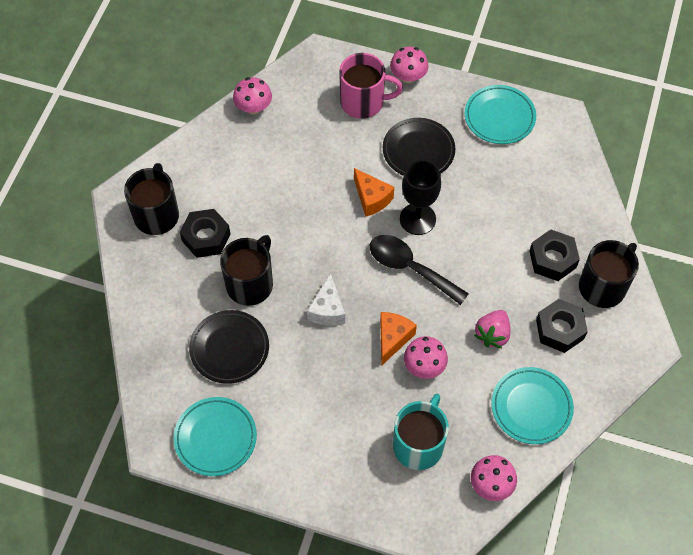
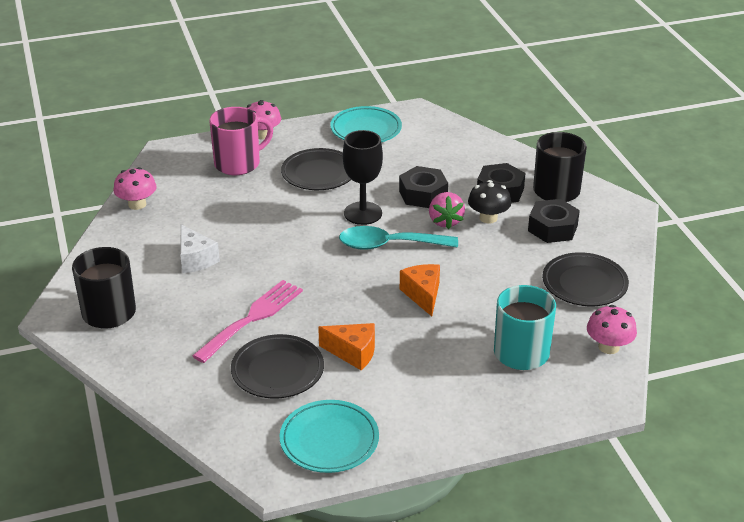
camera: 35 degrees left, 25 degrees down
(206, 237) = (175, 306): black nut -> black nut (423, 194)
(250, 284) = (252, 318): black mug -> pink fork
(327, 310) = (344, 303): white cheese -> white cheese (195, 259)
(371, 198) = (309, 217): orange cheese -> orange cheese (353, 353)
(410, 268) = (389, 245): black spoon -> turquoise spoon
(424, 366) = (469, 299): pink mushroom -> none
(492, 334) = (503, 255): pink strawberry -> pink strawberry (445, 221)
(515, 285) = (488, 218): none -> black mushroom
(531, 407) = (584, 284): turquoise plate -> black plate

